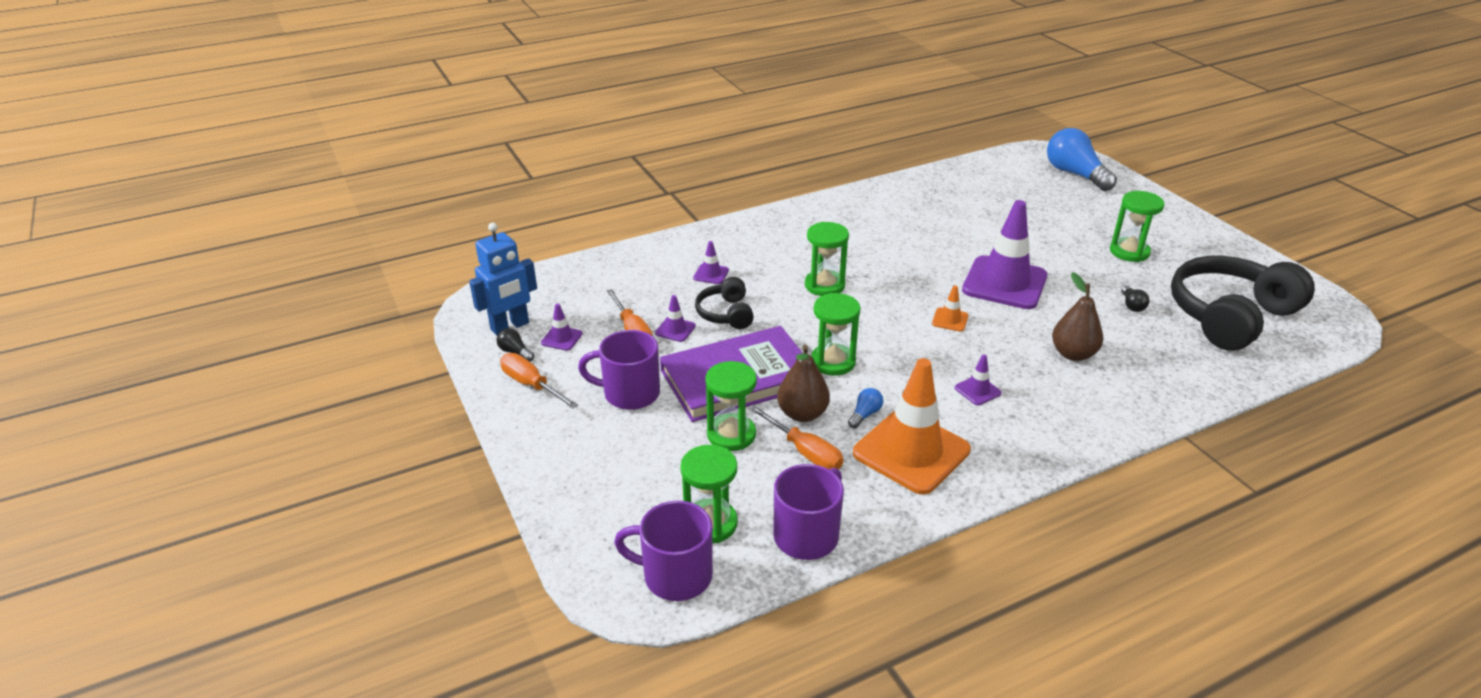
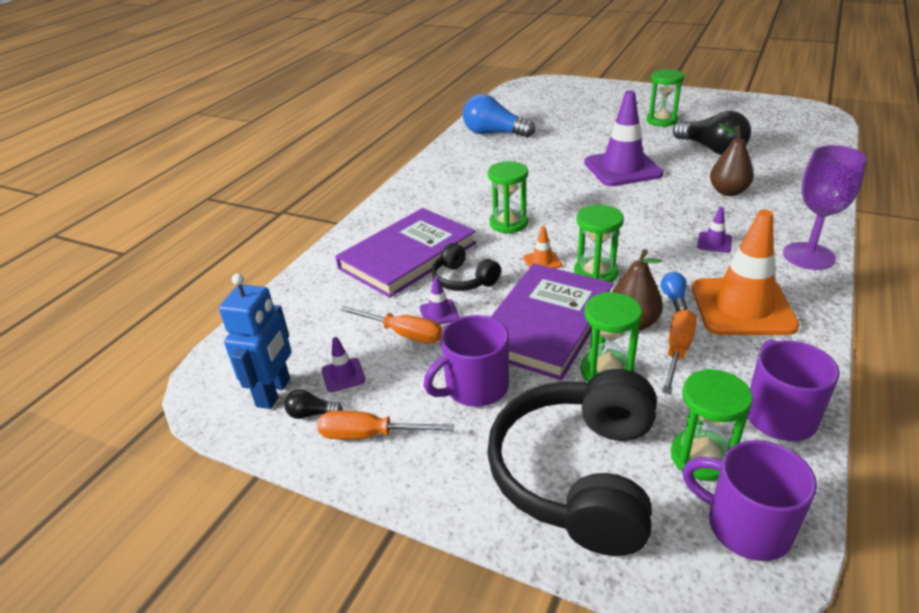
camera: 35 degrees left, 0 degrees up
(675, 575) = (746, 526): purple mug -> purple mug turned 60 degrees clockwise
(711, 274) = (408, 256): purple traffic cone -> purple book
(805, 451) = (677, 351): orange screwdriver -> orange screwdriver turned 75 degrees counterclockwise
(950, 320) = (626, 206): orange traffic cone -> orange traffic cone (542, 261)
(1047, 447) = (808, 256): none -> purple goblet
(1075, 174) = (563, 90): blue light bulb -> blue light bulb (494, 133)
(1132, 305) = (711, 149): black light bulb -> black light bulb, size x2.35
(1230, 316) = (767, 132): black headphones -> black headphones (578, 475)

